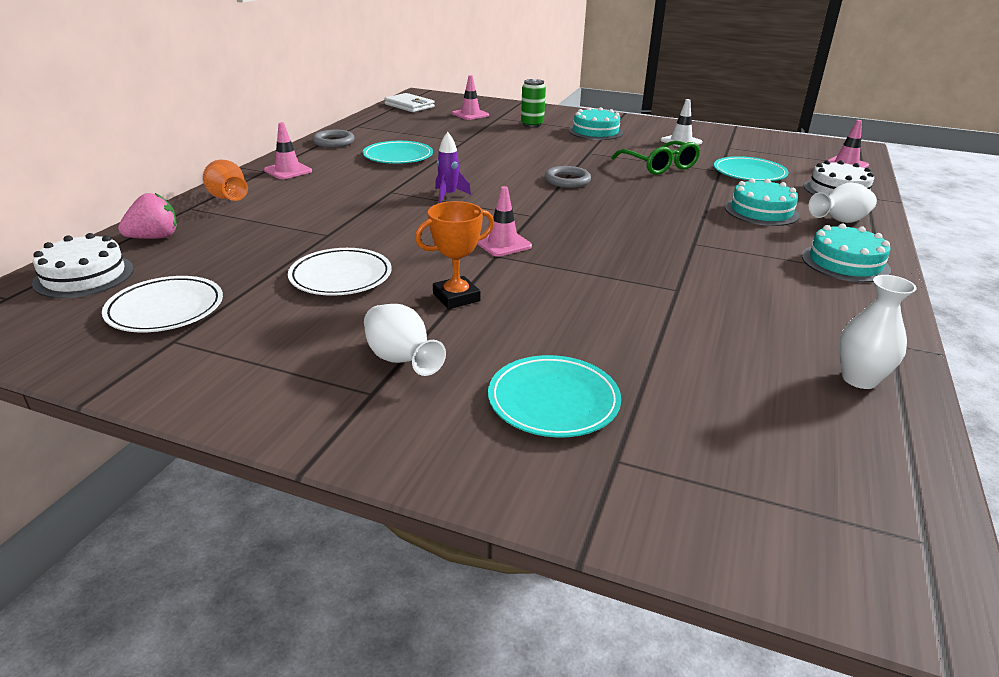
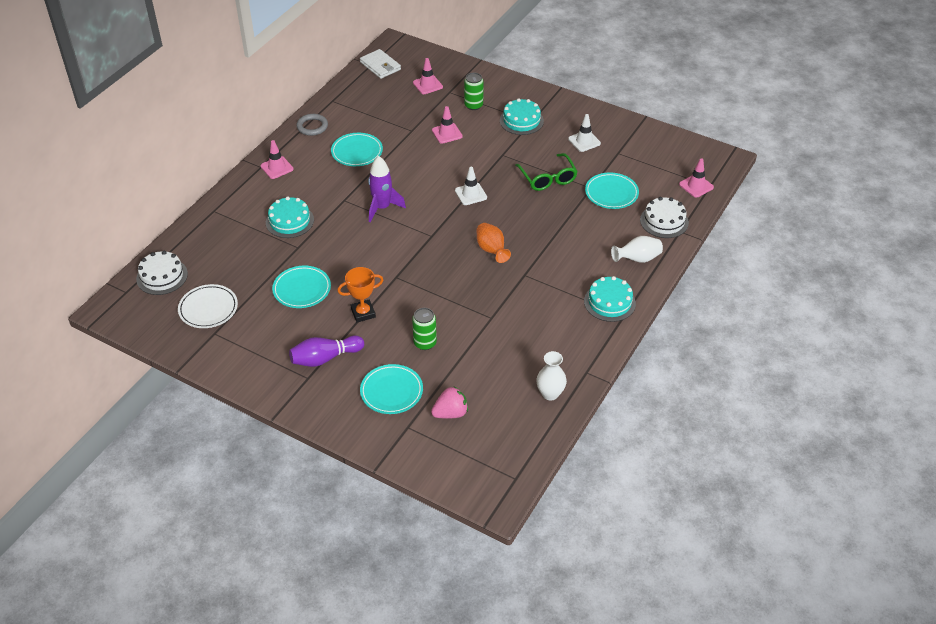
camera: 10 degrees right, 15 degrees up
(155, 238) = (195, 242): pink strawberry -> pink strawberry (450, 413)
(228, 199) = (237, 202): orange vase -> orange vase (491, 250)
(341, 277) = (302, 289): white plate -> turquoise plate
(401, 360) = (325, 358): white vase -> purple bowling pin
(448, 195) = (382, 208): purple rocket -> purple rocket, size x1.53
(503, 244) = (403, 265): pink traffic cone -> pink traffic cone (447, 133)
(567, 180) = (471, 194): grey ring -> white traffic cone
(583, 327) = (425, 343): none -> green can
(761, 211) = (590, 243): turquoise cake -> turquoise cake (289, 221)

